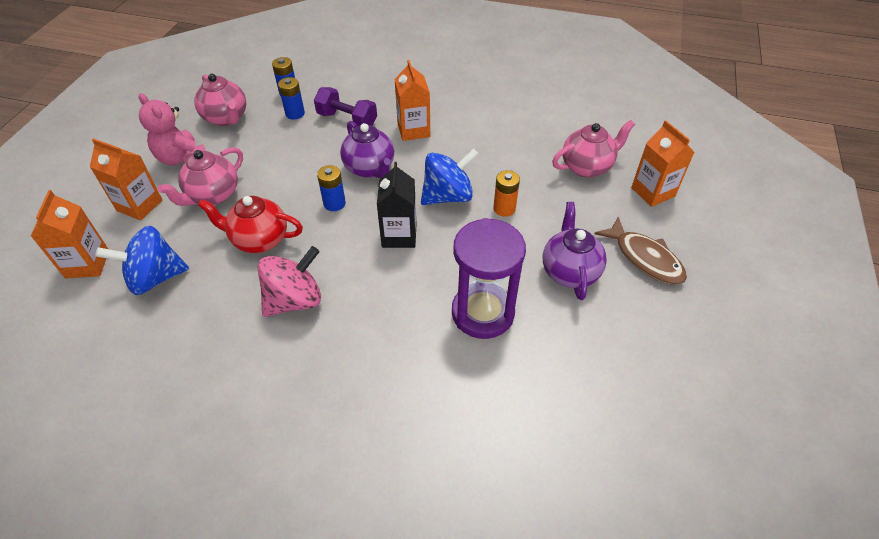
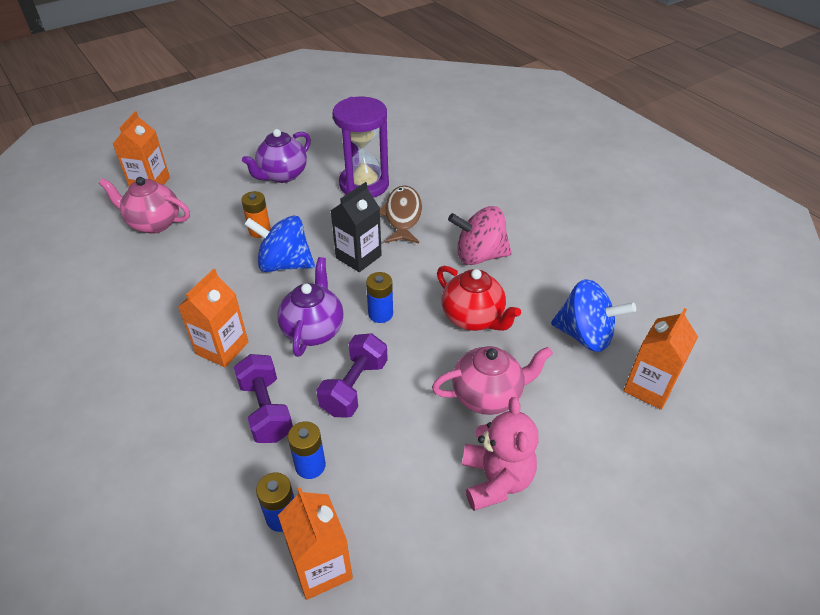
camera: 140 degrees left, 5 degrees down
(139, 205) = (574, 432): orange carton -> orange carton (321, 567)
(226, 118) = (398, 522): pink teapot -> none
(307, 155) = (354, 387): none -> purple dumbbell
(645, 258) = (229, 158): brown fish -> brown fish (402, 216)

